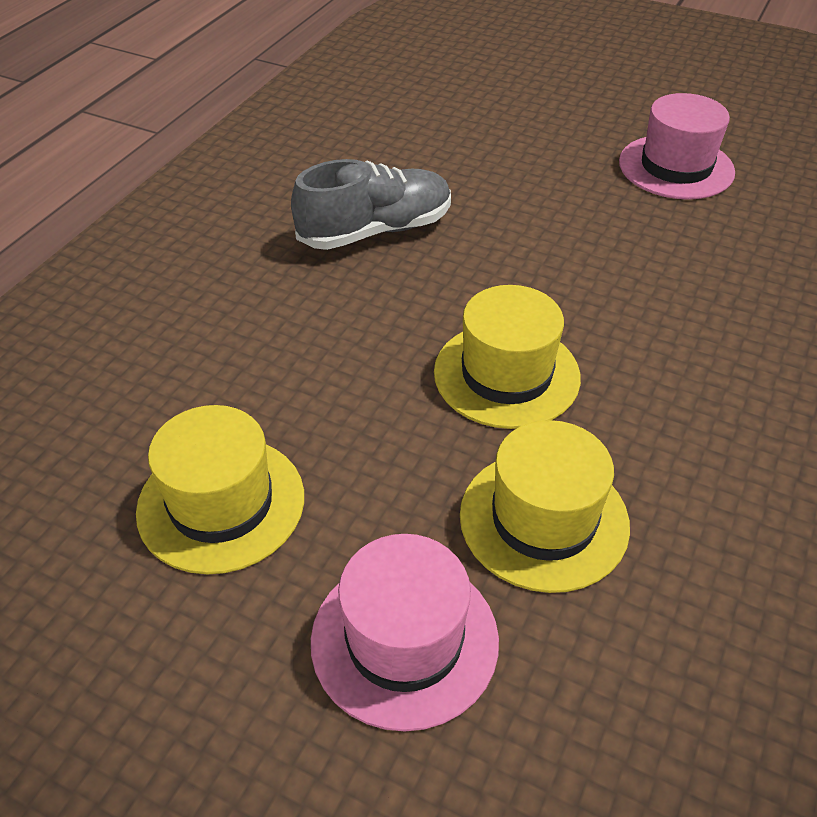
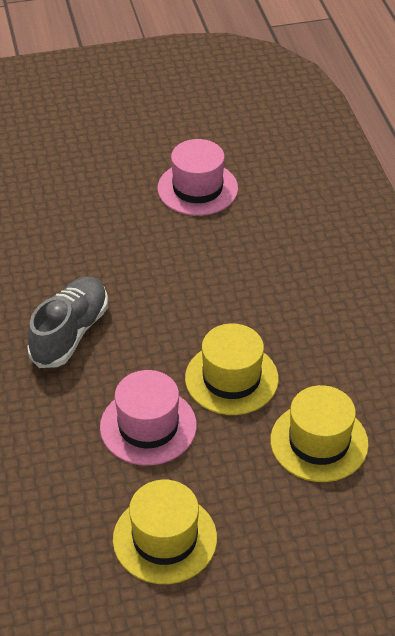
camera: 40 degrees left, 0 degrees up
(404, 640) = (313, 537): pink hat -> pink hat (148, 426)

